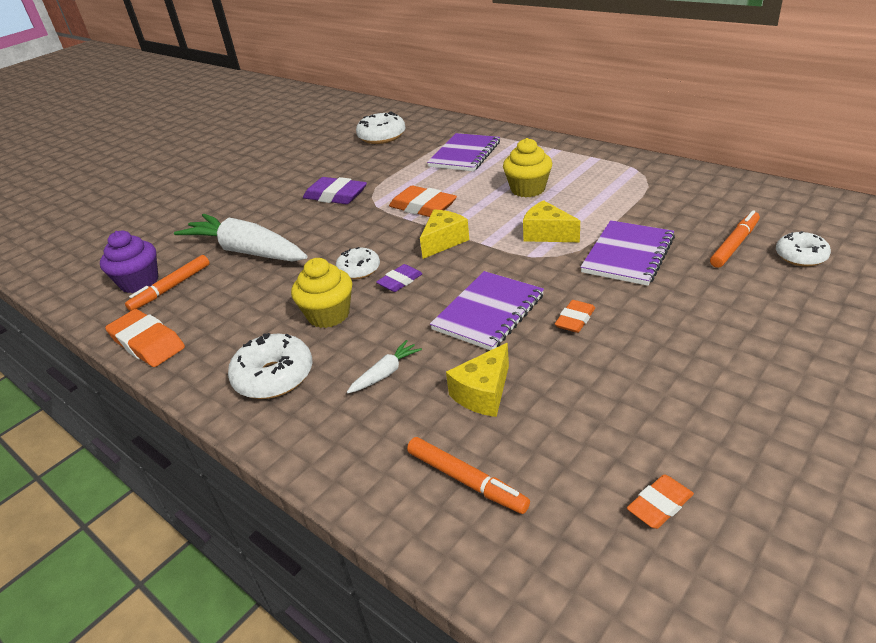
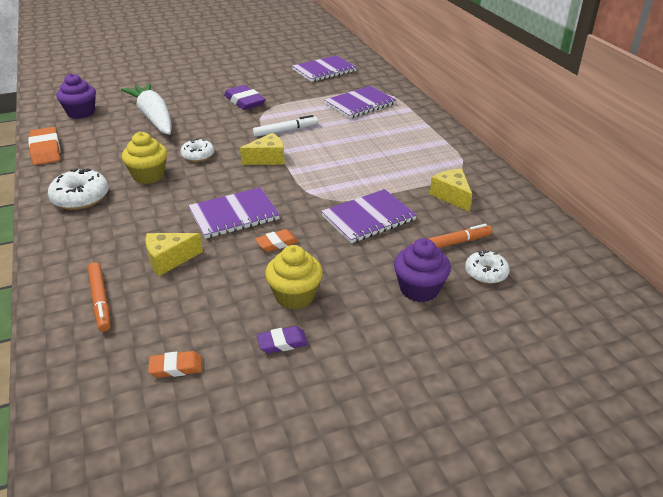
camera: 25 degrees right, 0 degrees up
(171, 288) = (92, 123): orange marker -> none
(382, 136) = (324, 70): white donut -> purple notebook
(385, 373) = (135, 223): white carrot -> none
(400, 281) = (211, 173): purple eraser -> purple eraser (282, 343)
(423, 207) = (285, 130): orange eraser -> white marker
(528, 189) = (367, 145): yellow cupcake -> yellow cupcake (295, 296)
(547, 234) = (336, 181): yellow cheese -> yellow cheese (451, 196)
(769, 298) = (419, 289): none -> purple cupcake

